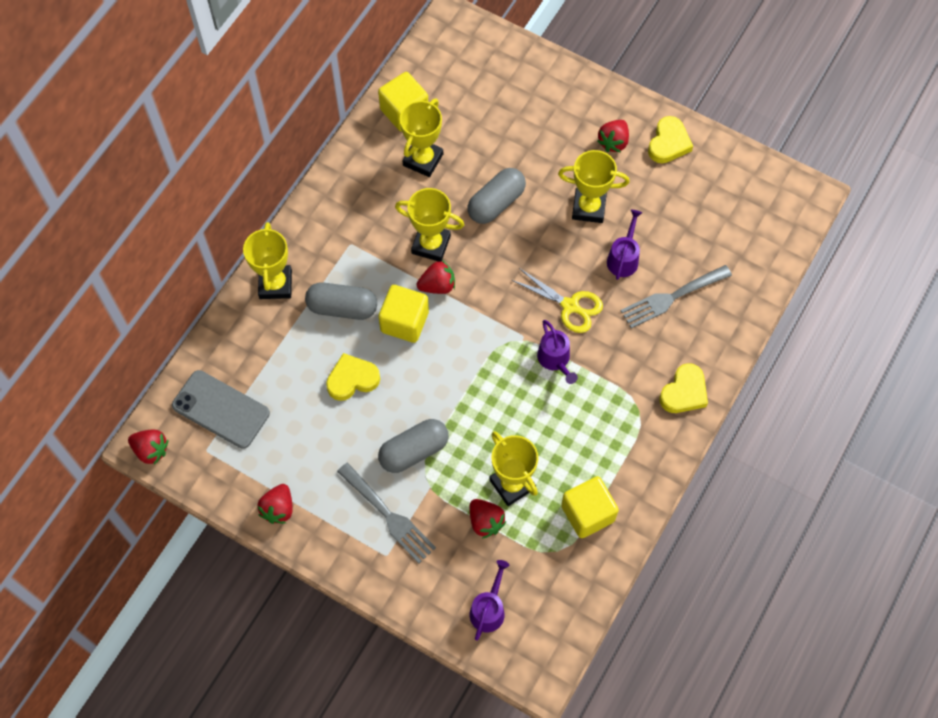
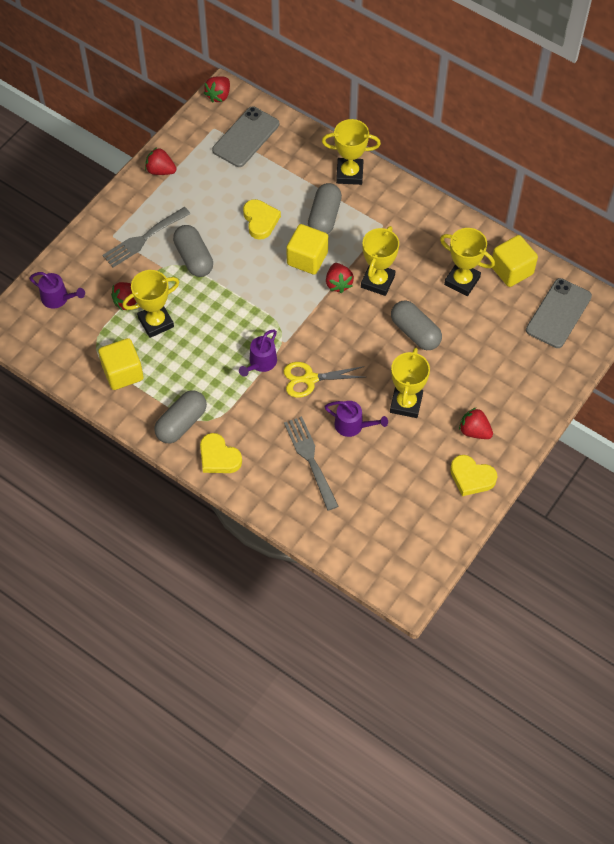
camera: 95 degrees right, 5 degrees down
(457, 67) = (558, 313): none -> grey phone
(555, 359) = (261, 363): purple watering can -> purple watering can turned 45 degrees counterclockwise
(570, 306) = (310, 379): yellow scissors -> yellow scissors turned 45 degrees clockwise
(646, 437) = (181, 423): none -> grey capsule

